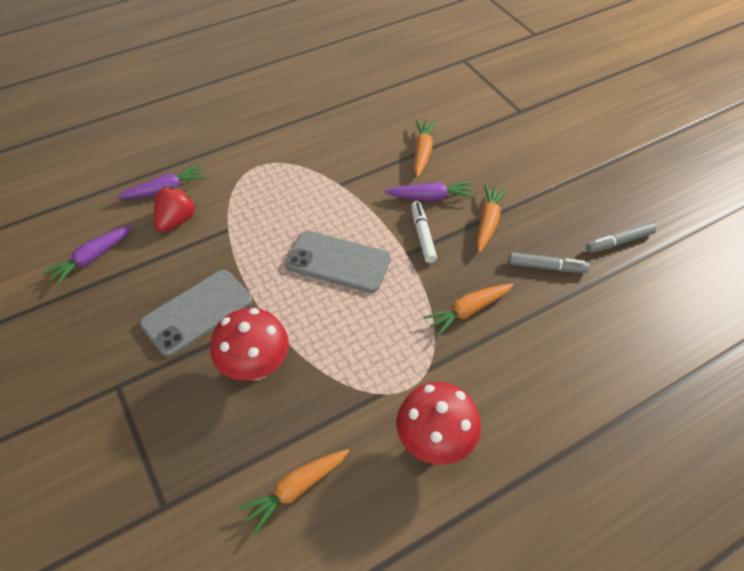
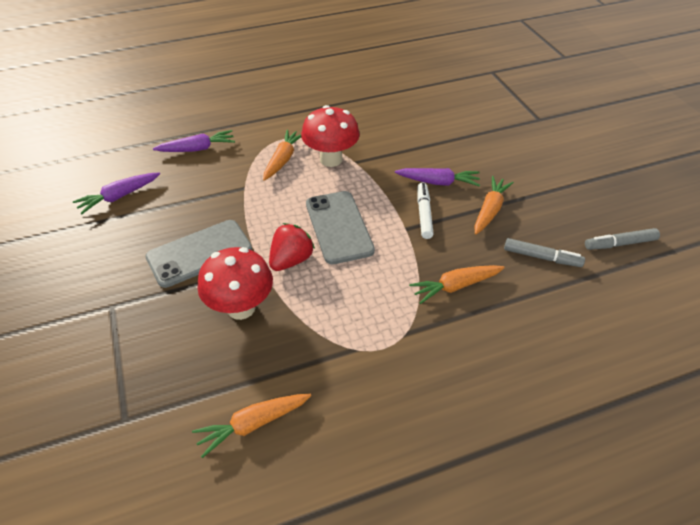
camera: 10 degrees right, 5 degrees down
(176, 221) = (200, 175): red strawberry -> red strawberry (291, 260)
(338, 262) = (339, 227): grey phone -> grey phone turned 45 degrees clockwise
(422, 152) = (438, 144): orange carrot -> orange carrot (283, 159)
(435, 442) = (398, 402): red mushroom -> red mushroom (331, 159)

